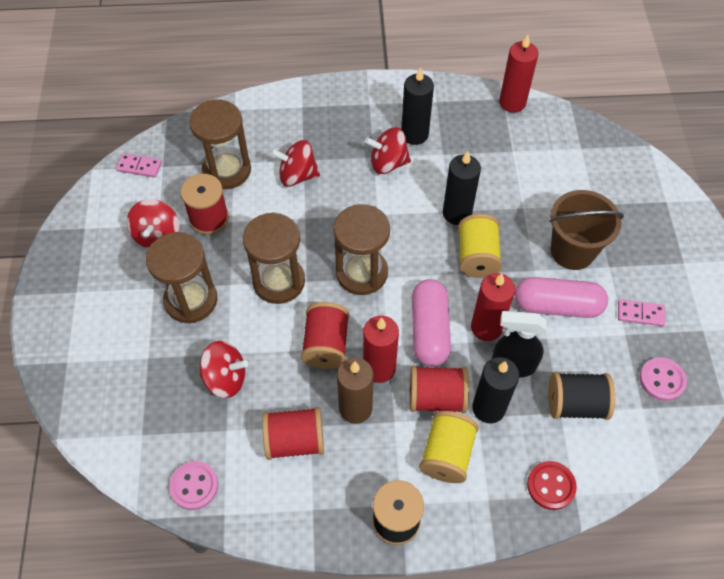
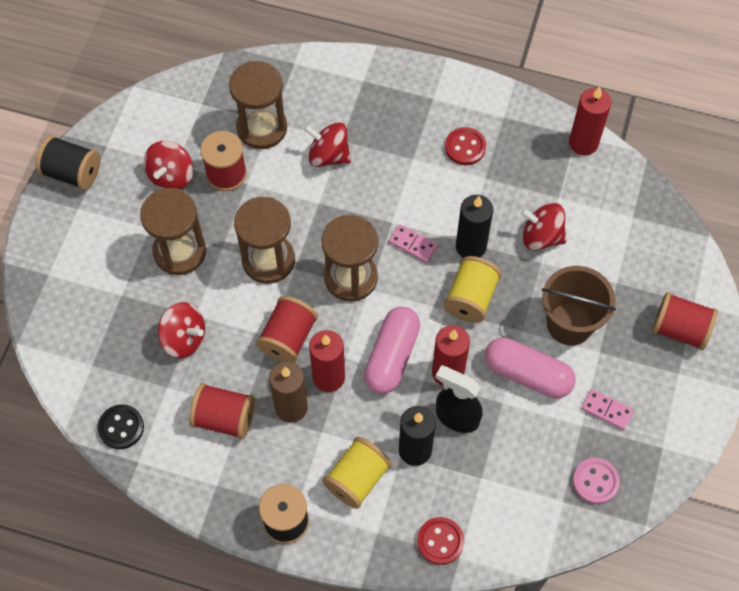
camera: 20 degrees right, 5 degrees up
(139, 167) = (179, 97): pink domino -> pink domino (413, 244)
(194, 486) = (121, 427): pink button -> black button
(388, 163) = (424, 170): red spinning top -> red spinning top (541, 236)
(414, 134) = (465, 147): black candle -> red button
(436, 398) = (370, 423): red spool -> red spool (679, 329)
(575, 404) = (499, 475): black spool -> black spool (72, 173)

